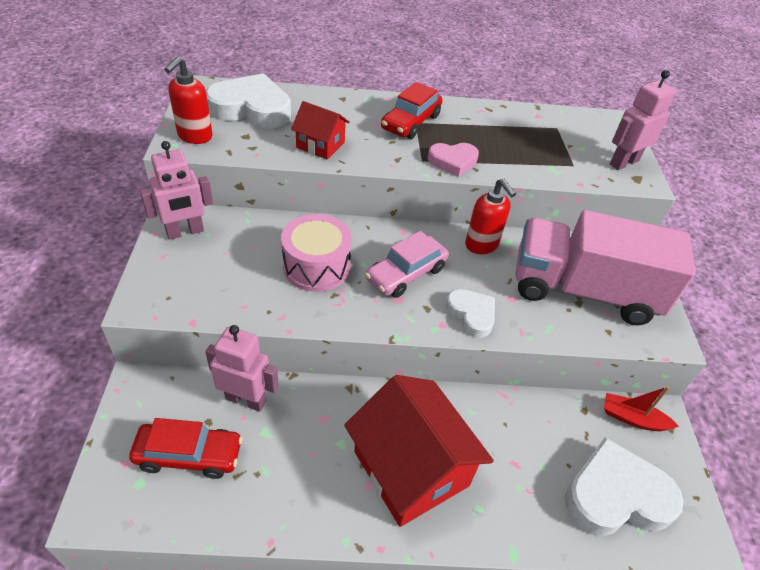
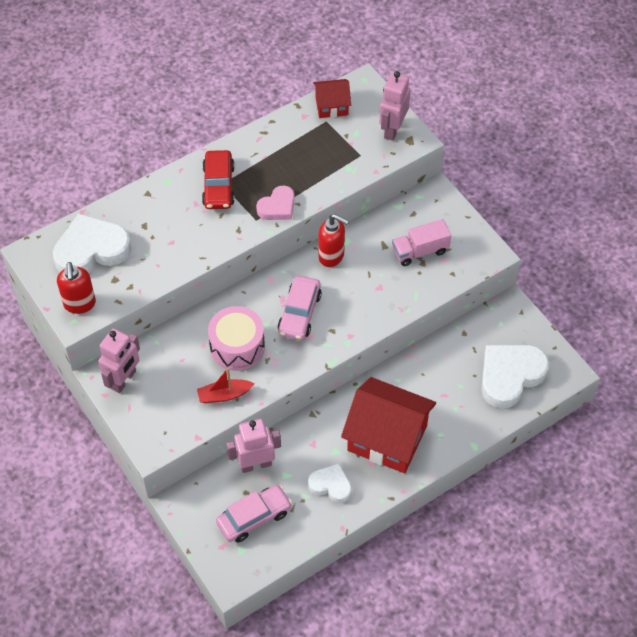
camera: 30 degrees left, 10 degrees up
(189, 455) = (254, 517): red car -> pink car
(320, 145) = (175, 252): red house -> red house (331, 106)
(471, 314) = (362, 317): white heart -> white heart (331, 485)
(583, 291) = (420, 251): pink truck -> pink truck, size x0.48
(632, 418) = (495, 319): red boat -> red boat (224, 395)

